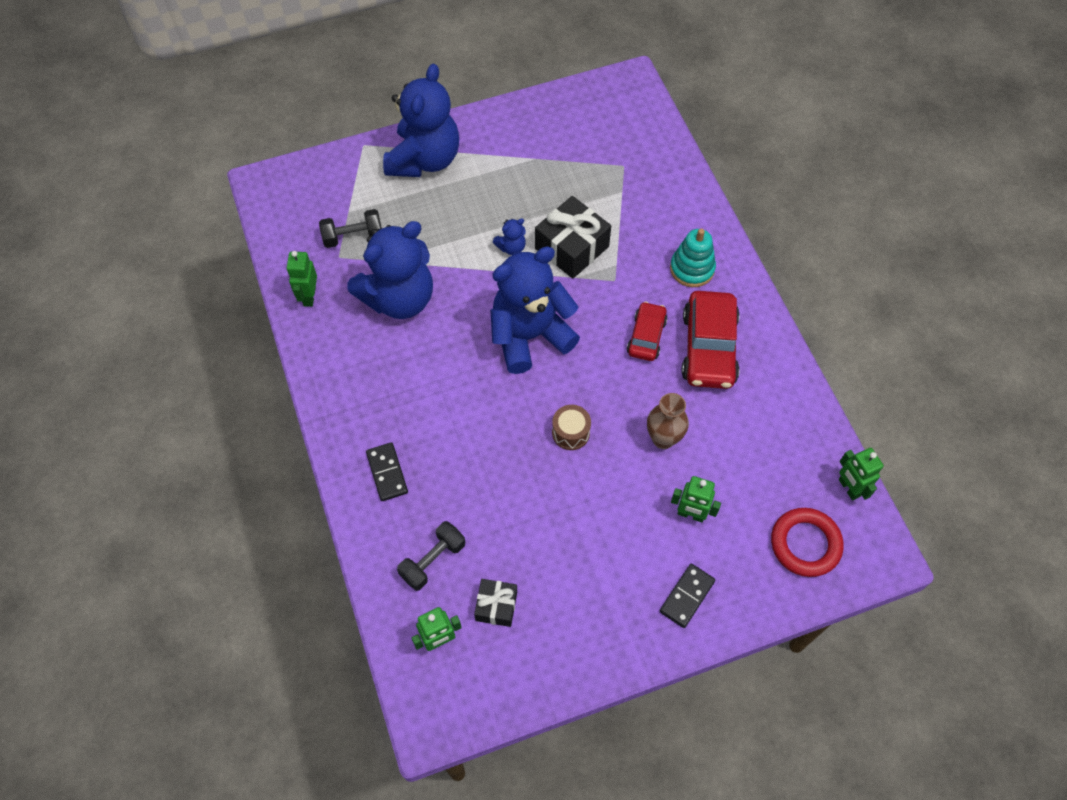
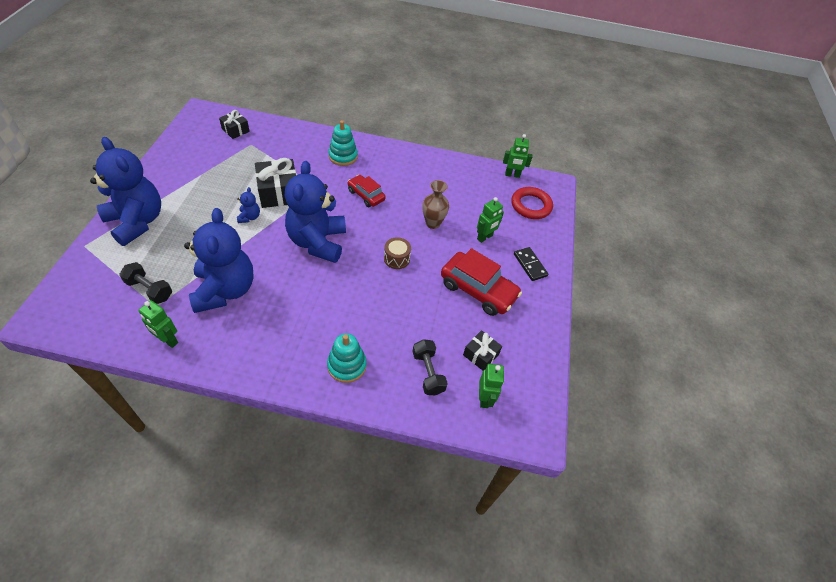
camera: 65 degrees left, 10 degrees down
(353, 236) = (149, 289): black dumbbell -> black dumbbell turned 75 degrees counterclockwise
(387, 473) = (347, 365): black domino -> turquoise stacking toy
(632, 135) = (235, 130): none -> black gift
(708, 348) = (395, 177): red car -> red car (478, 290)

